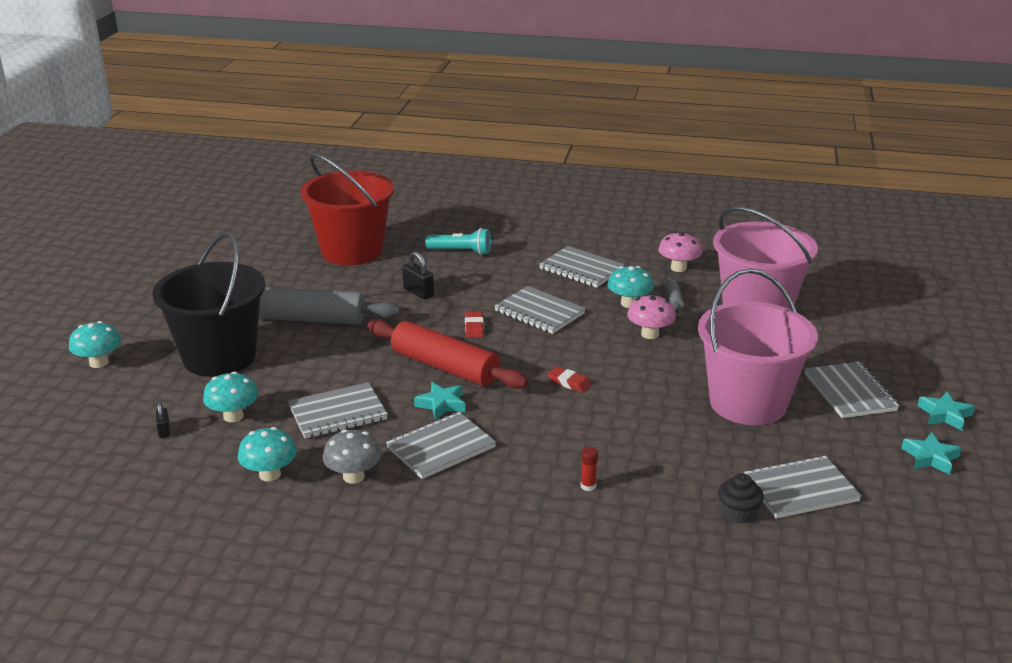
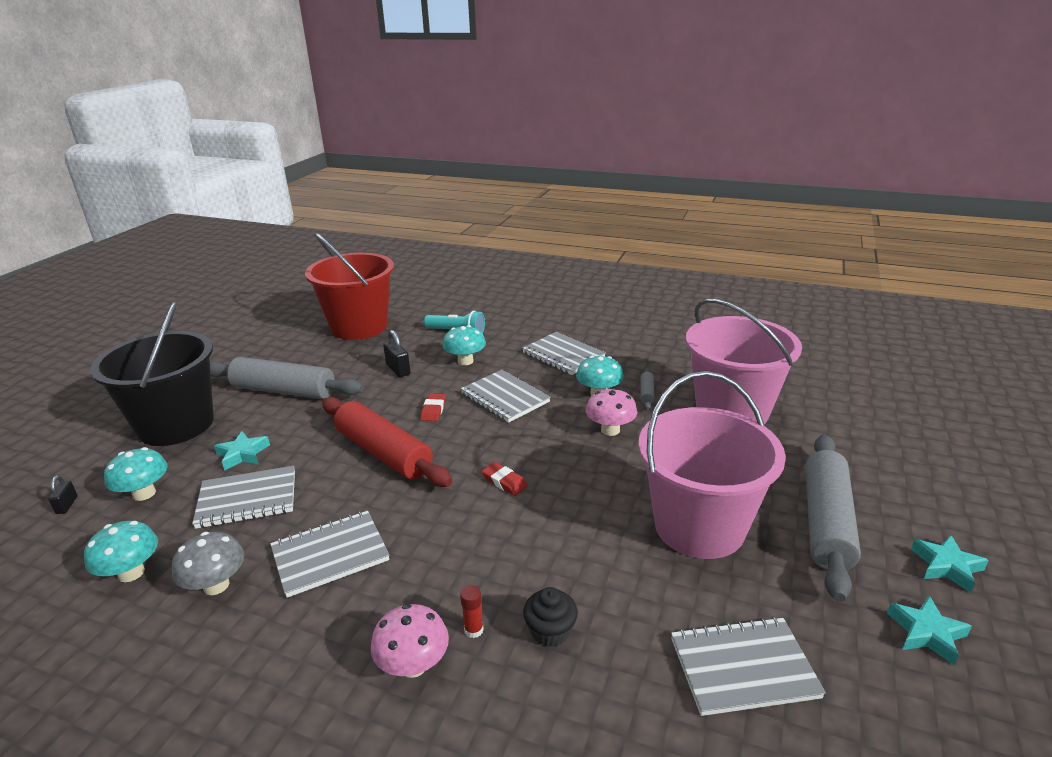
camera: 10 degrees right, 0 degrees up
(99, 363) = (66, 423): turquoise mushroom -> turquoise mushroom (465, 361)
(441, 404) = (358, 498): turquoise star -> turquoise star (243, 454)
(678, 268) = (660, 359): pink mushroom -> pink mushroom (413, 665)
(738, 513) = (652, 699): black cupcake -> black cupcake (550, 631)
(850, 392) = (826, 522): grey notebook -> grey rolling pin

